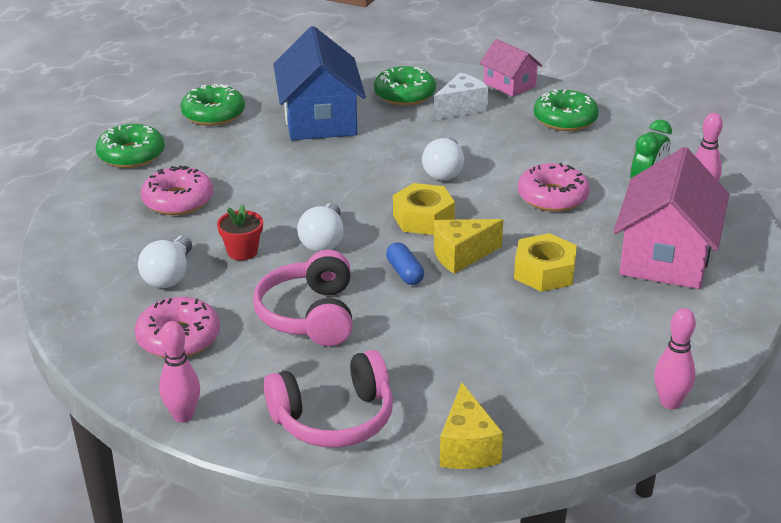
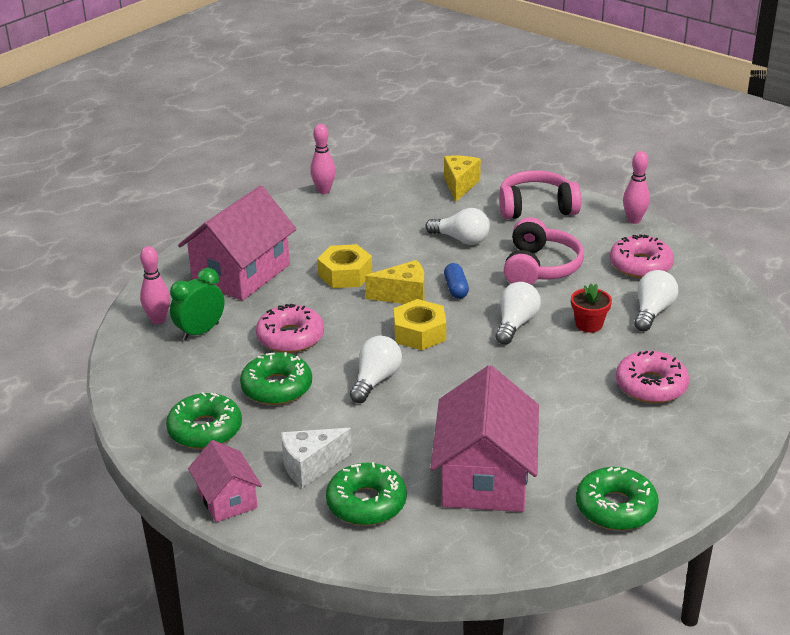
camera: 165 degrees left, 0 degrees up
(131, 155) = (710, 455): green donut -> green donut (277, 387)
(319, 119) = (485, 476): blue house -> pink house
(424, 343) = (461, 239): none -> white light bulb

